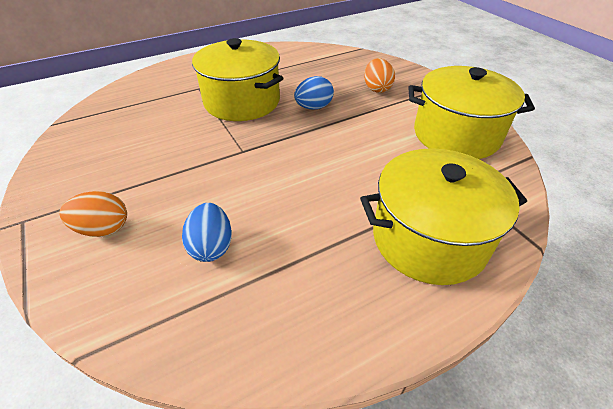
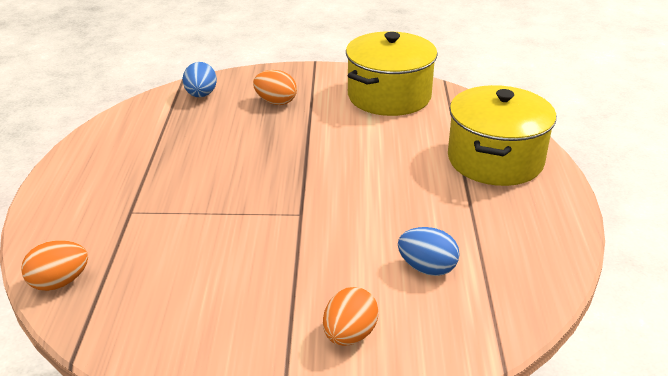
camera: 60 degrees left, 10 degrees down
(119, 94) = (59, 282): none -> orange egg
(242, 101) = (202, 188): yellow pot -> none
(313, 107) = (268, 148): blue egg -> blue egg (201, 95)

